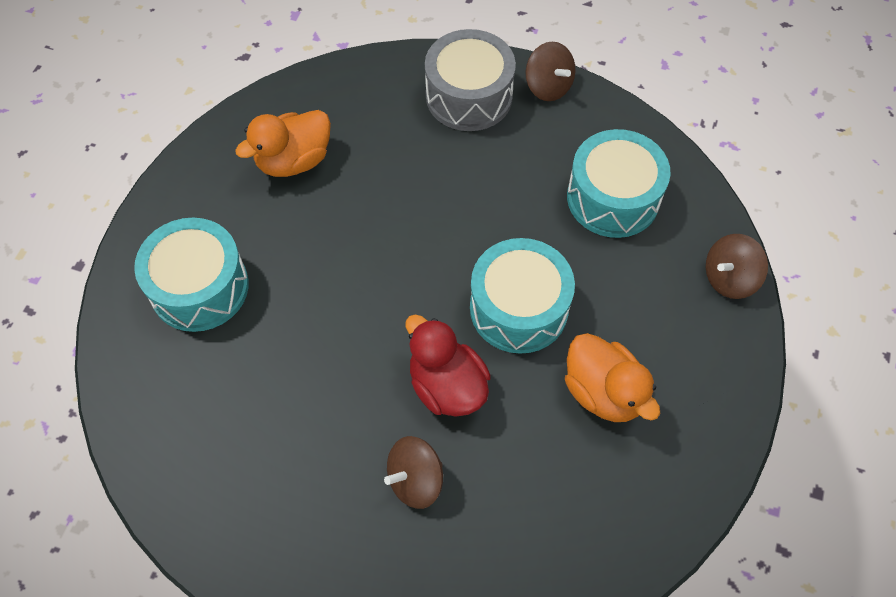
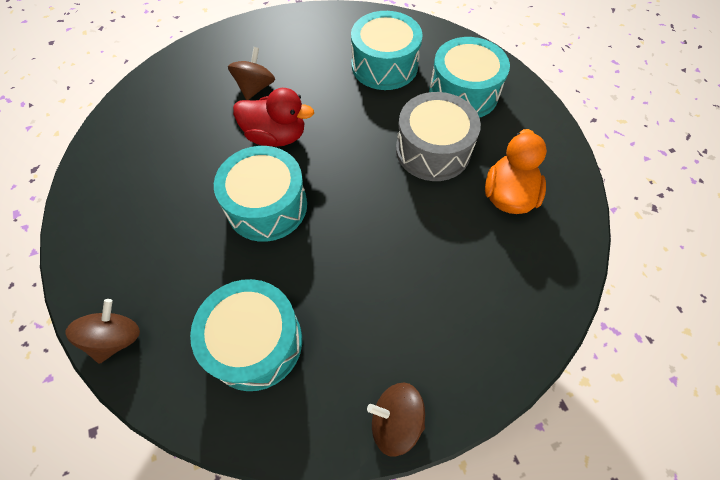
camera: 140 degrees right, 0 degrees up
(236, 392) = (384, 65): none -> turquoise drum
(469, 96) = (451, 350): grey drum -> grey drum (433, 150)
(603, 392) = (174, 193): orange duck -> none

